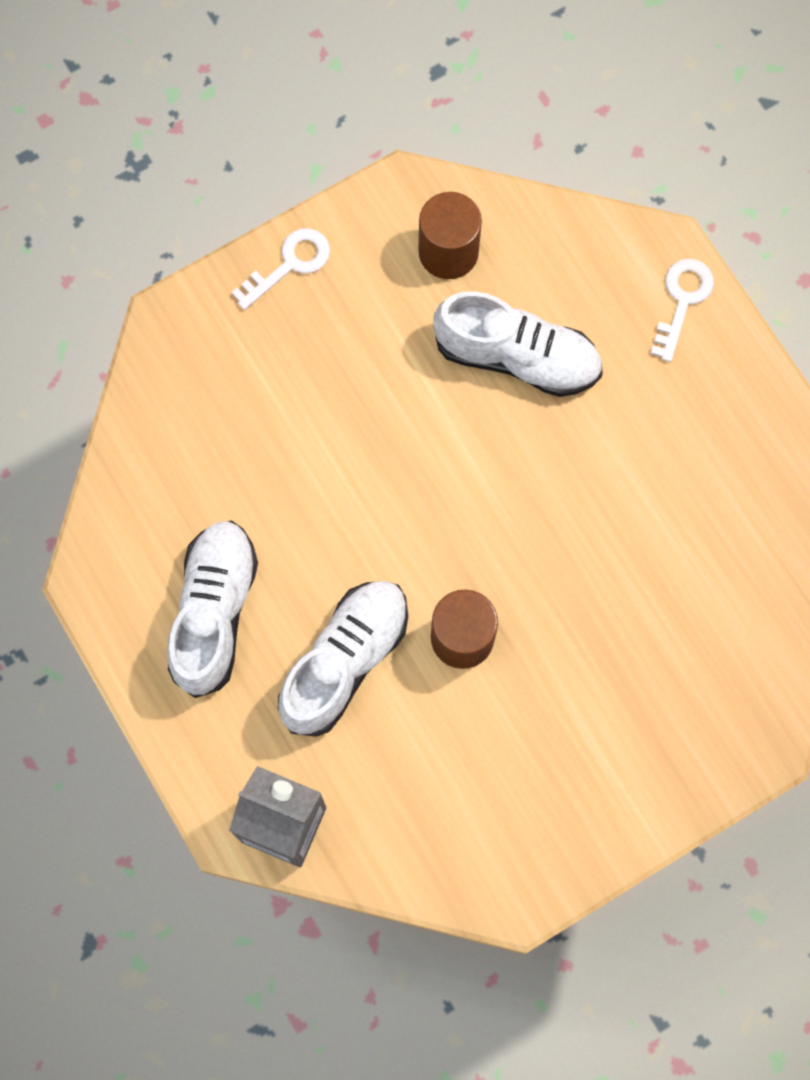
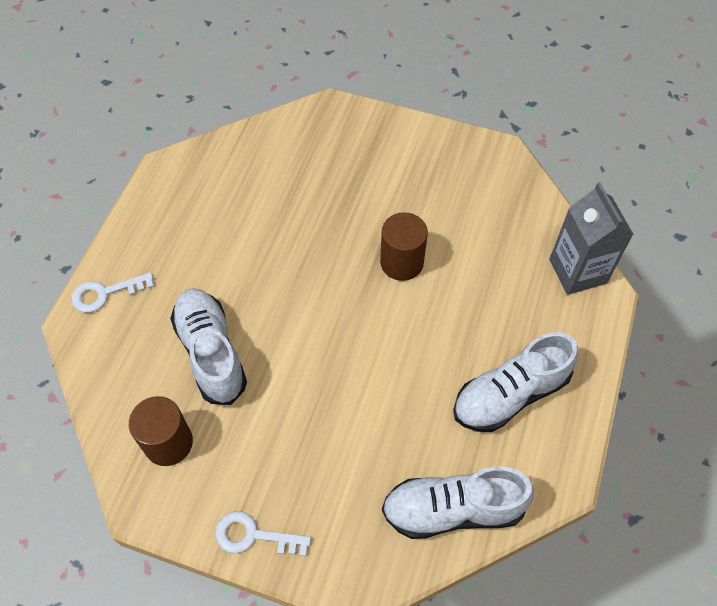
camera: 130 degrees left, 15 degrees down
(345, 661) = (469, 307): white shoe -> white shoe (453, 509)

